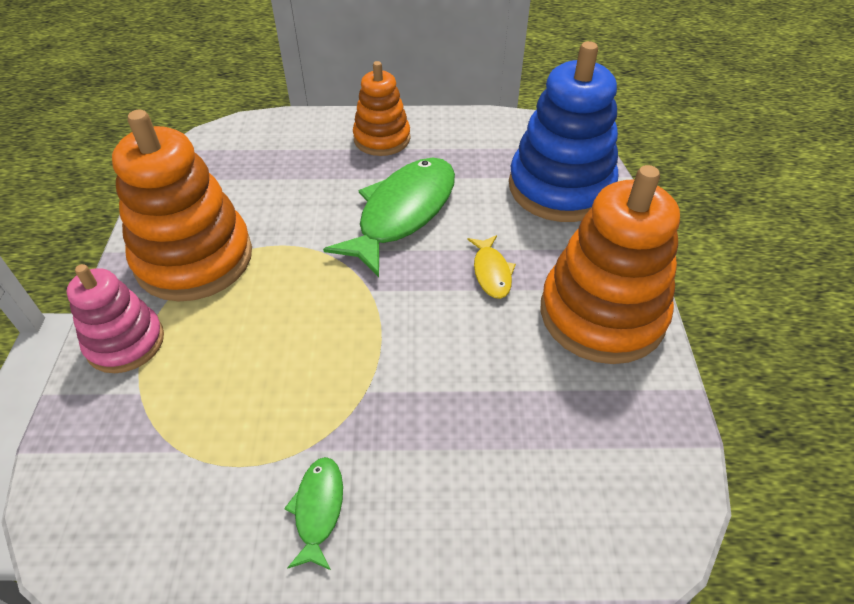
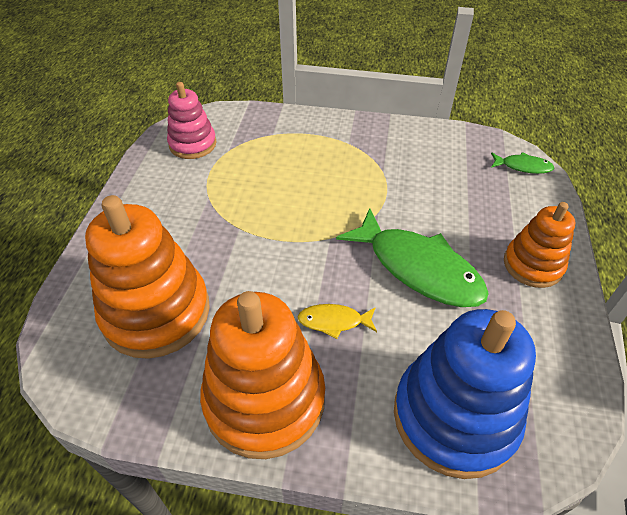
camera: 100 degrees right, 0 degrees up
(125, 342) = (311, 126): pink stacking toy -> pink stacking toy (193, 144)
(194, 258) = (378, 150): orange stacking toy -> orange stacking toy (156, 312)
(318, 509) = (168, 201): green fish -> green fish (523, 166)

